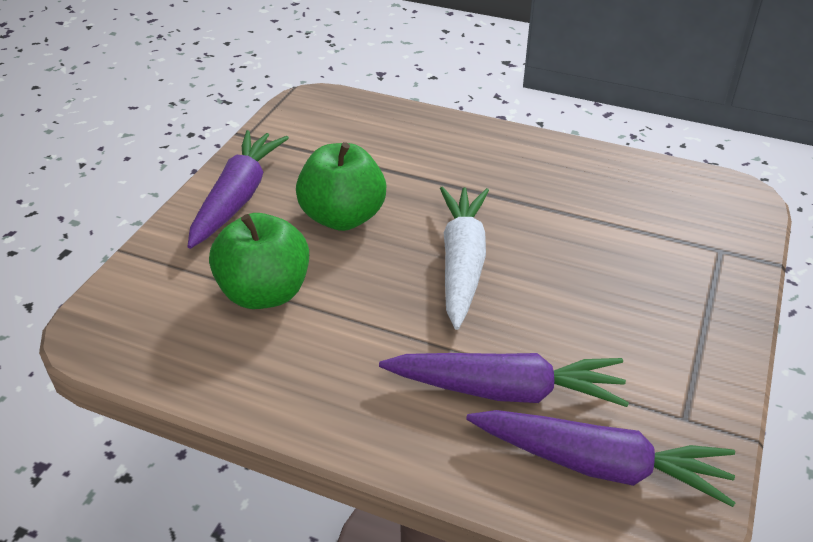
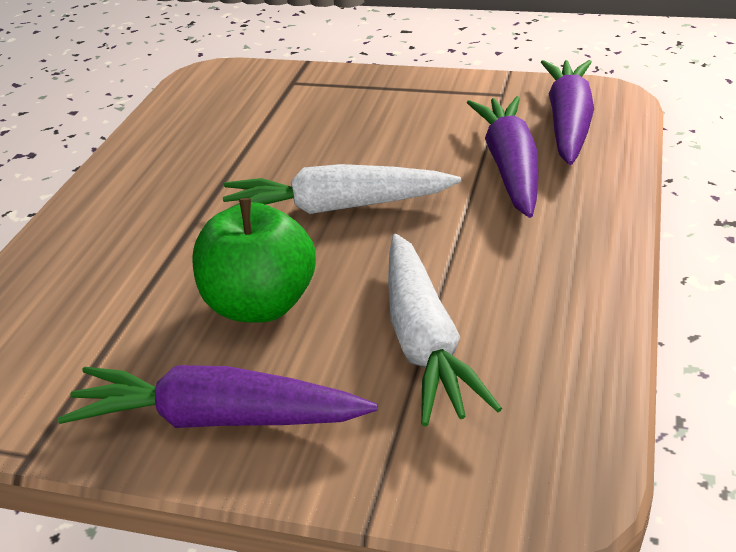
camera: 95 degrees left, 5 degrees down
(265, 293) = (424, 342): green apple -> white carrot

